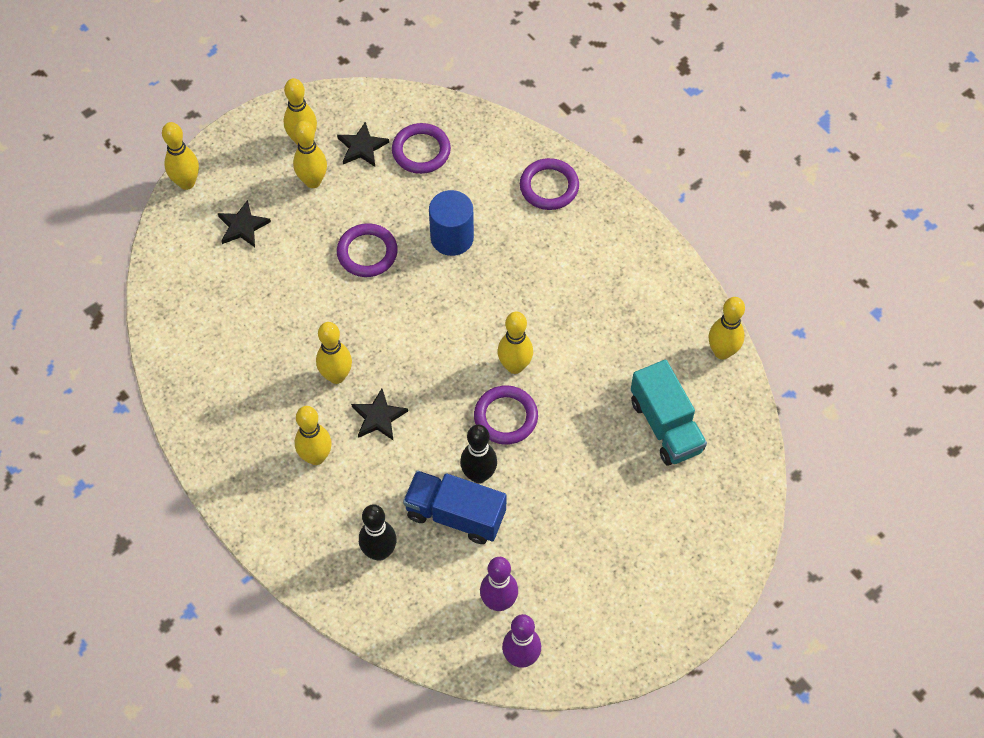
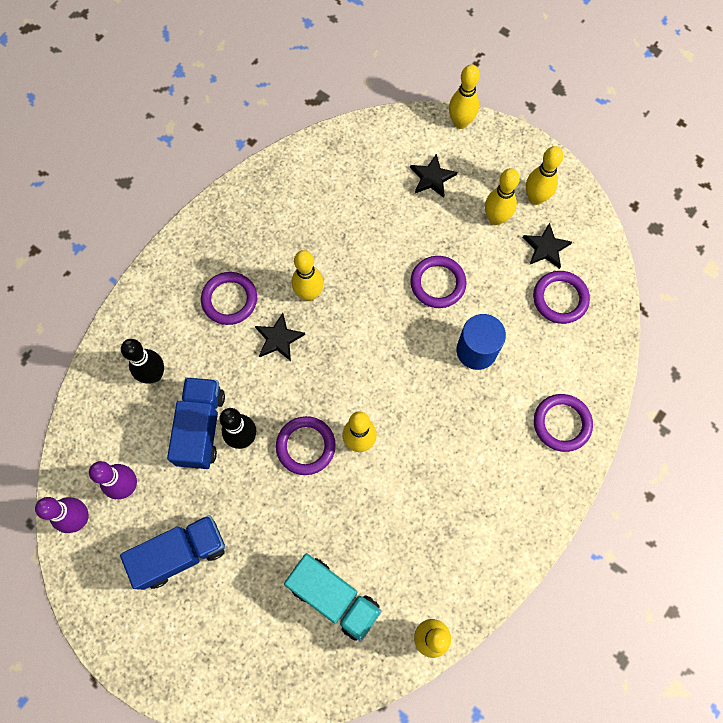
camera: 75 degrees right, 10 degrees up
(316, 457) = (229, 300): yellow bowling pin -> purple ring
(586, 560) = (181, 553): none -> blue truck
(666, 425) = (334, 597): turquoise truck -> turquoise truck turned 105 degrees counterclockwise

